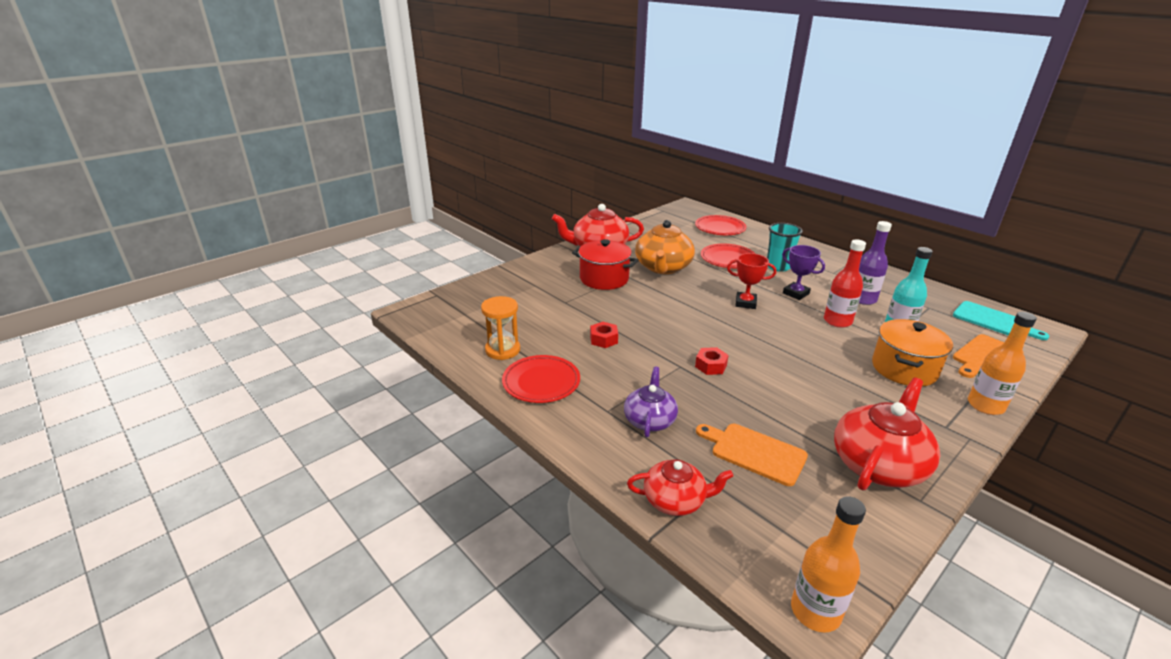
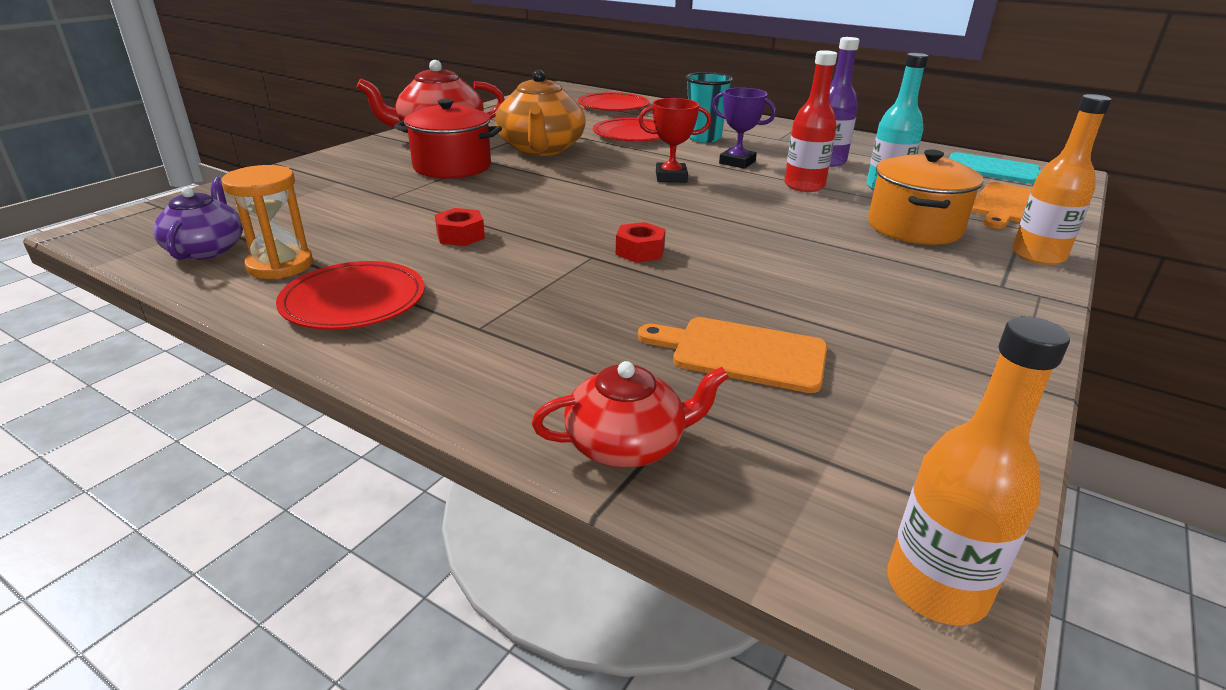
camera: 15 degrees left, 0 degrees up
(650, 420) = (556, 331): purple teapot -> purple teapot (207, 249)
(878, 464) = (934, 343): red teapot -> none

